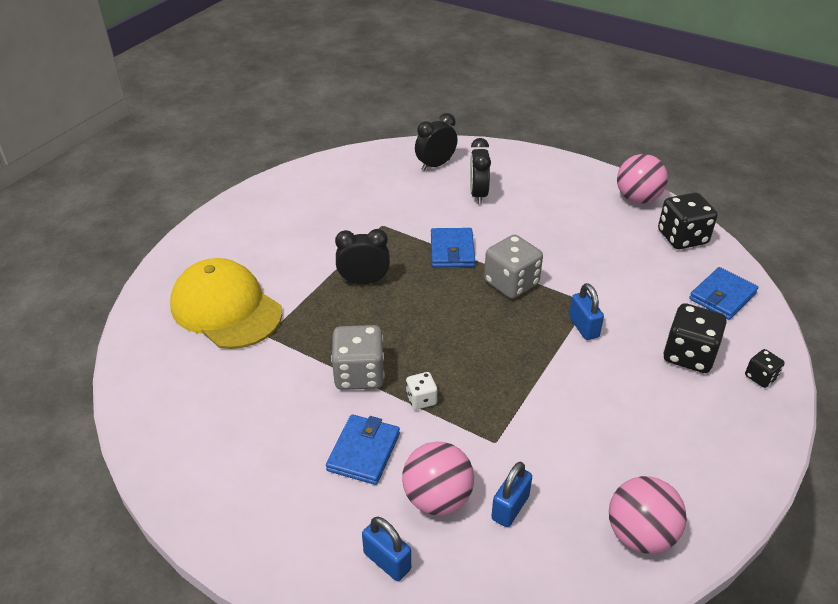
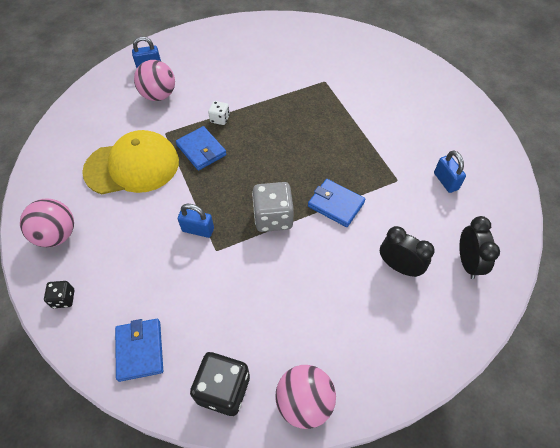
camera: 125 degrees right, 15 degrees up
(226, 309) = (362, 73): yellow cap -> yellow cap (132, 166)
(359, 374) = (261, 103): grey dice -> none
(364, 281) = (339, 141): black clock -> none
(364, 452) = (210, 83): blue wallet -> blue wallet (201, 150)
(510, 507) = (127, 117): blue padlock -> blue padlock (445, 181)
(640, 534) = (62, 153): pink ball -> pink ball (57, 235)
(689, 355) = (120, 272): black dice -> none

